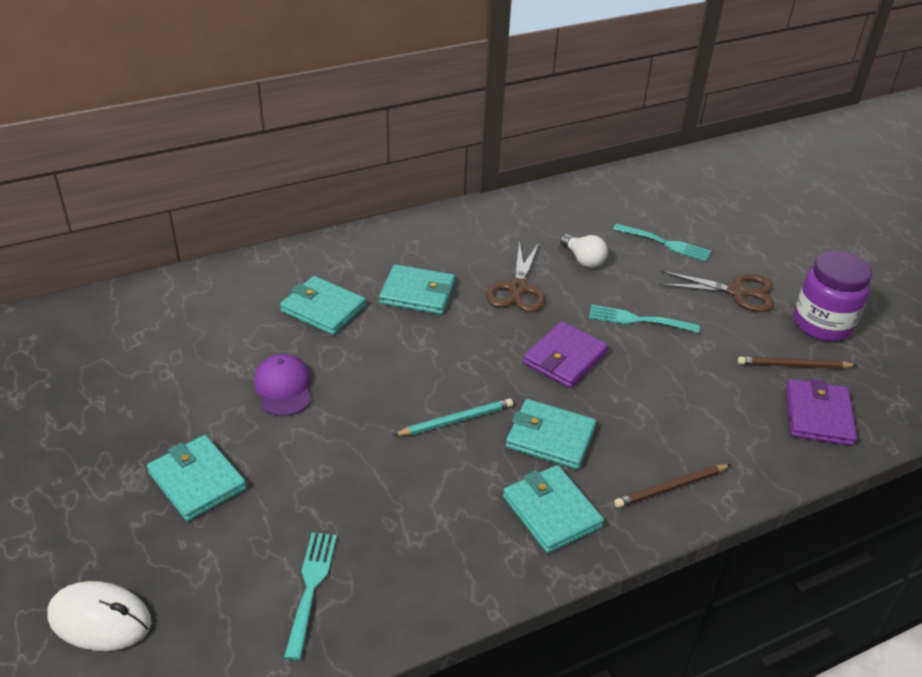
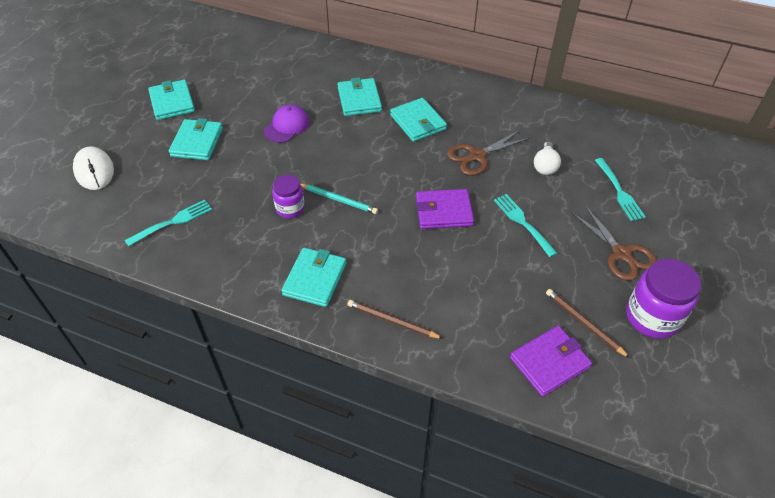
camera: 50 degrees right, 10 degrees up
(421, 466) = (290, 208): none -> purple jar
(550, 437) = (370, 245): turquoise wallet -> turquoise wallet (172, 102)

